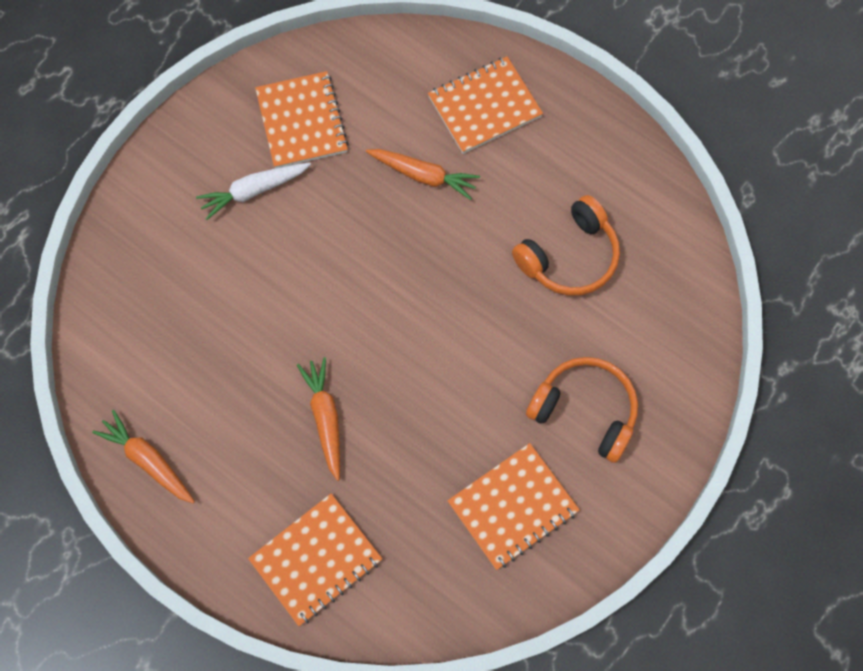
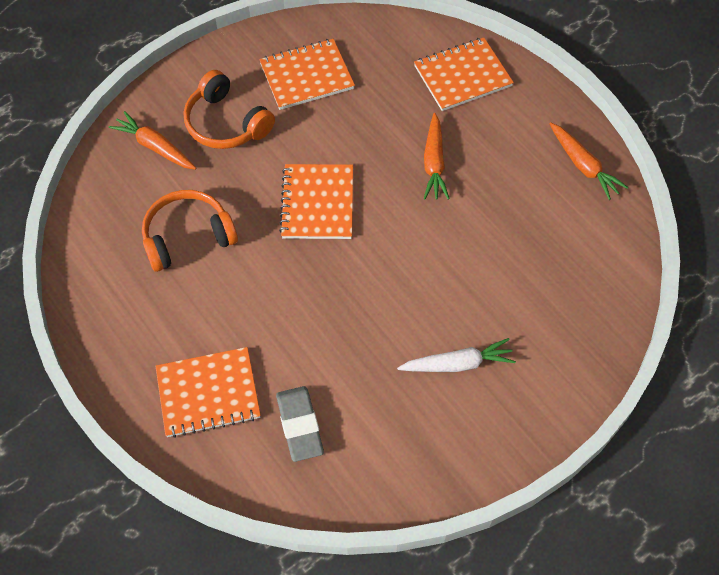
camera: 165 degrees left, 10 degrees down
(302, 121) = (395, 423): orange notebook -> orange notebook (317, 203)
(390, 99) = (299, 425): none -> grey eraser
(423, 175) = (291, 339): orange carrot -> orange carrot (155, 147)

